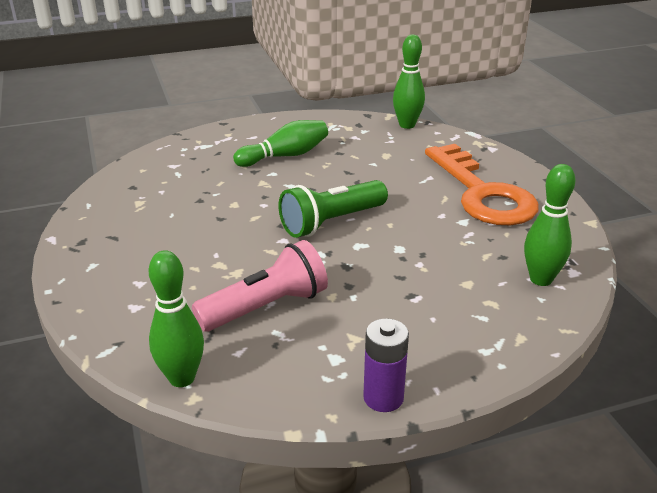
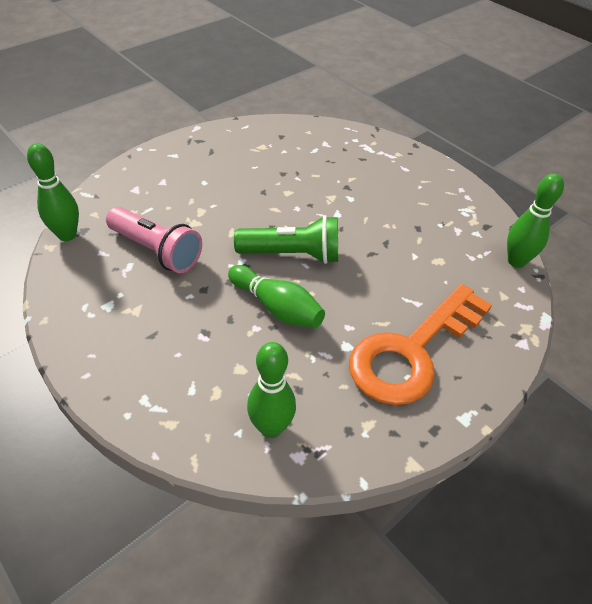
camera: 65 degrees right, 15 degrees up
(285, 156) = (385, 196): green bowling pin -> green bowling pin (277, 307)
(331, 222) = (292, 254): green flashlight -> green flashlight turned 150 degrees clockwise
(383, 398) = (68, 344): purple battery -> none

